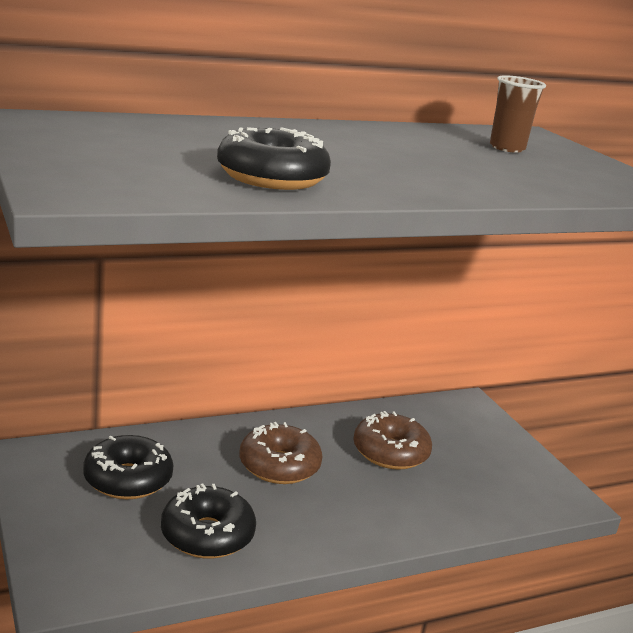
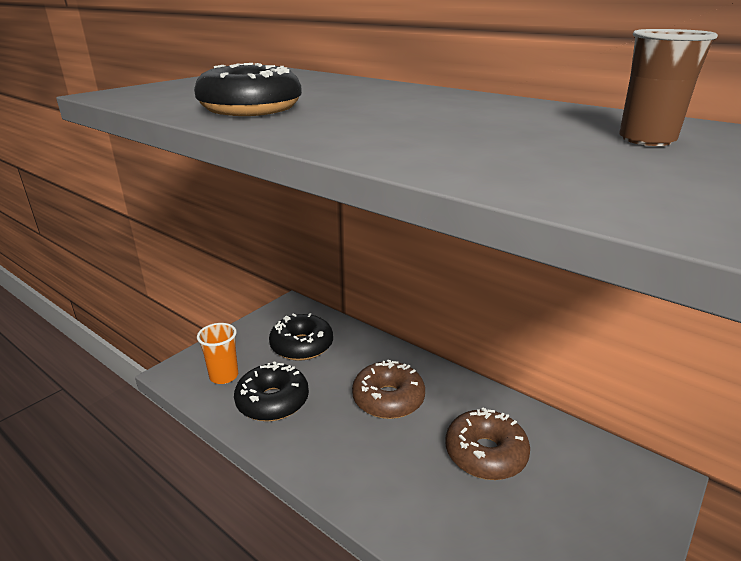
camera: 65 degrees right, 5 degrees up
(118, 555) = (224, 376): none -> orange cup

